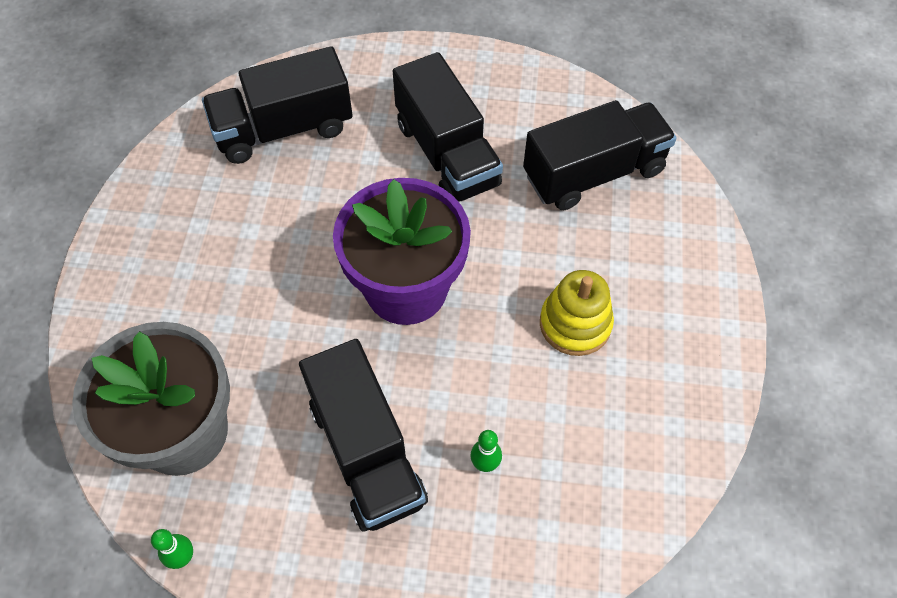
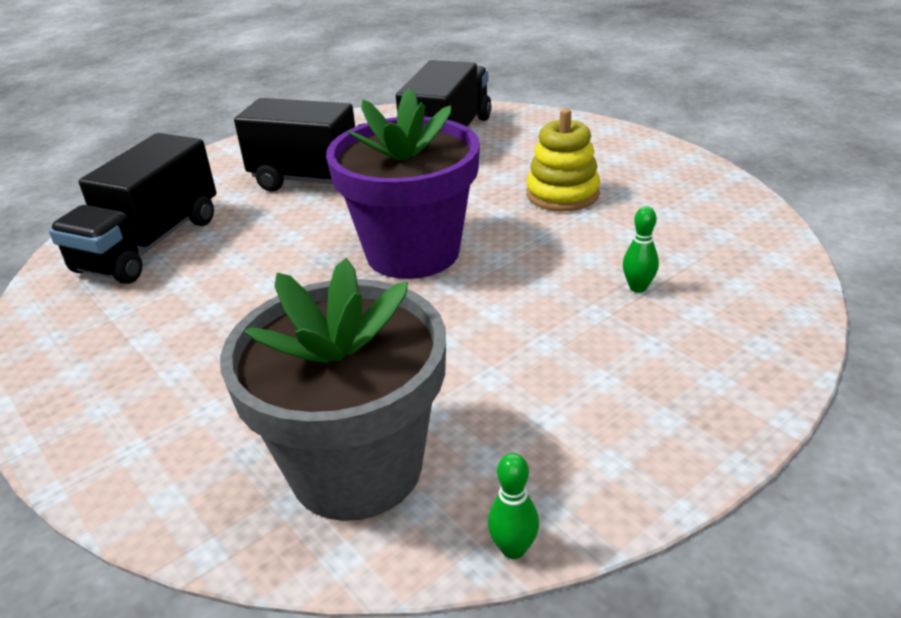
camera: 45 degrees left, 25 degrees down
(366, 452) = (546, 347): black truck -> none

